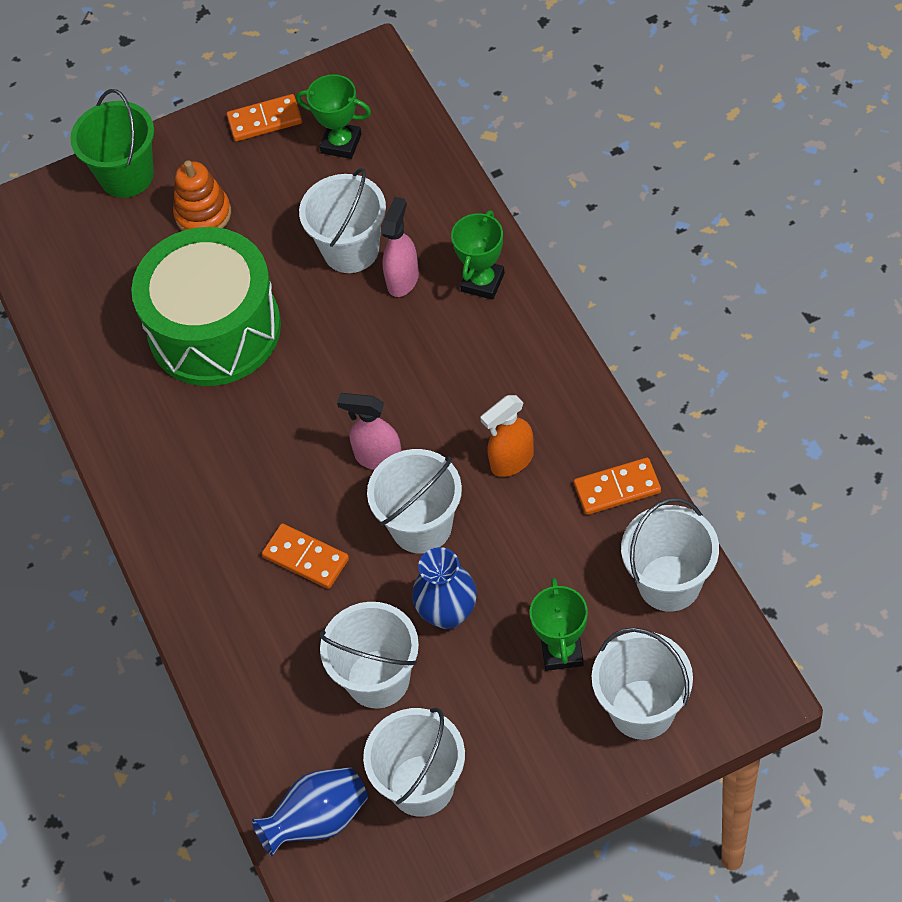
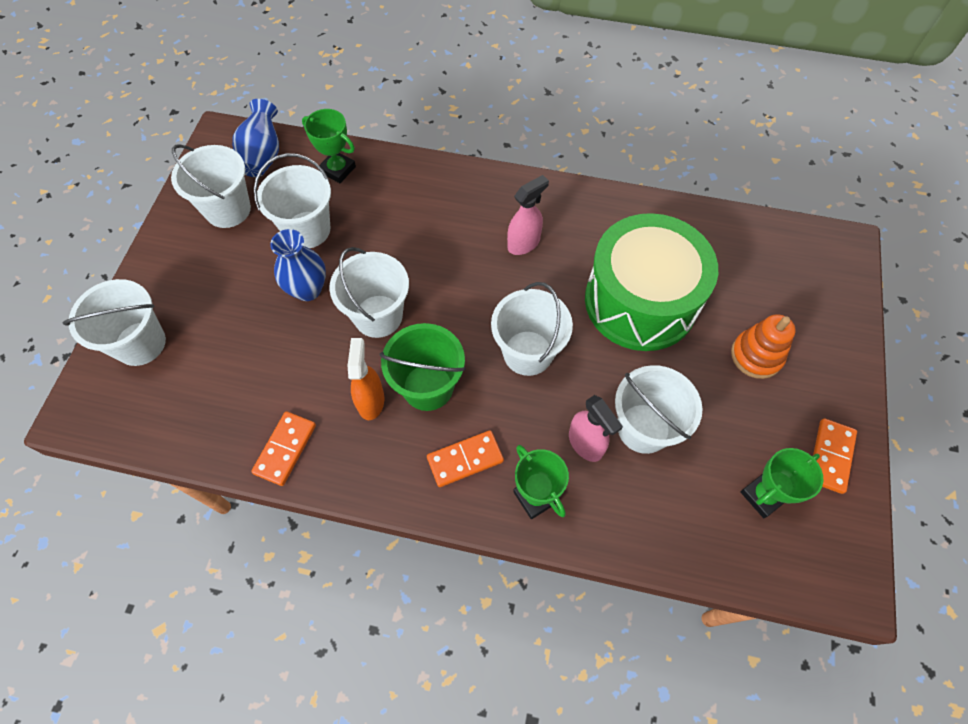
camera: 120 degrees right, 5 degrees up
(126, 175) = (834, 331): green bucket -> green bucket (428, 387)
(306, 558) = (419, 244): orange domino -> orange domino (465, 460)
(378, 457) = (450, 326): pink spray bottle -> pink spray bottle (524, 243)
(562, 651) = (220, 329): green trophy -> green trophy (338, 170)
(669, 583) = (191, 424): white bucket -> white bucket (527, 353)

